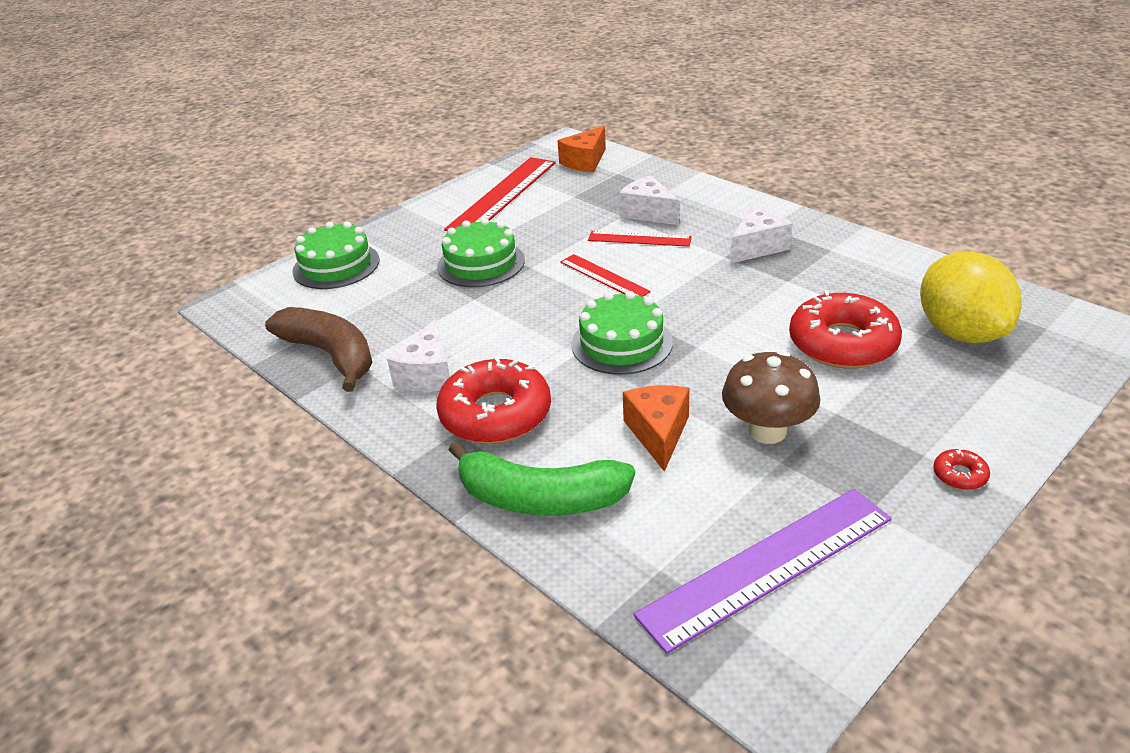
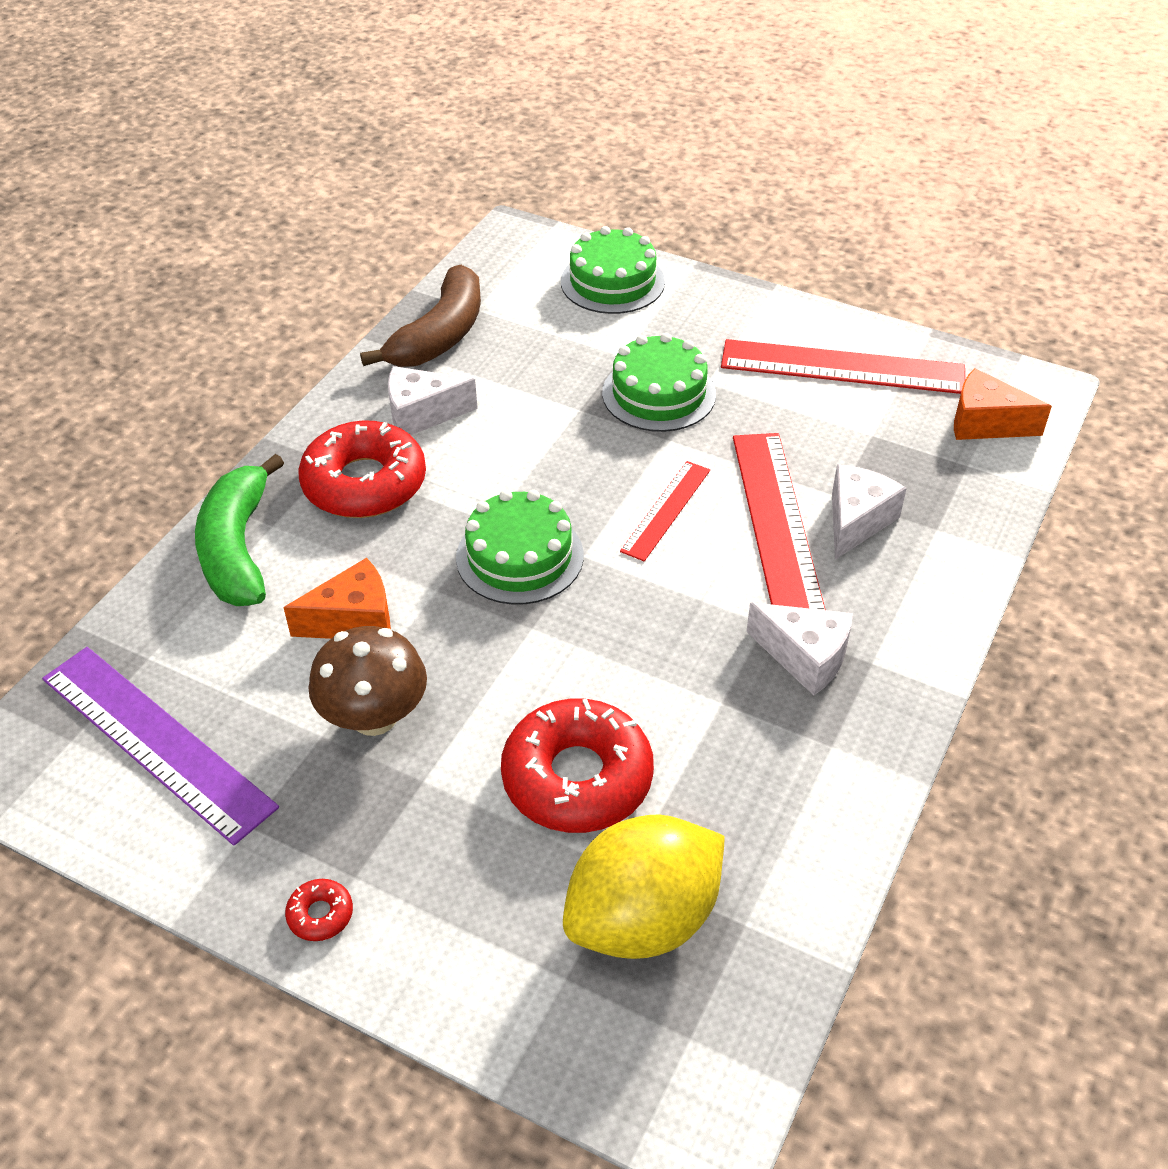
camera: 70 degrees right, 10 degrees up
(639, 239) = (778, 525): red ruler -> red ruler, size x1.81

